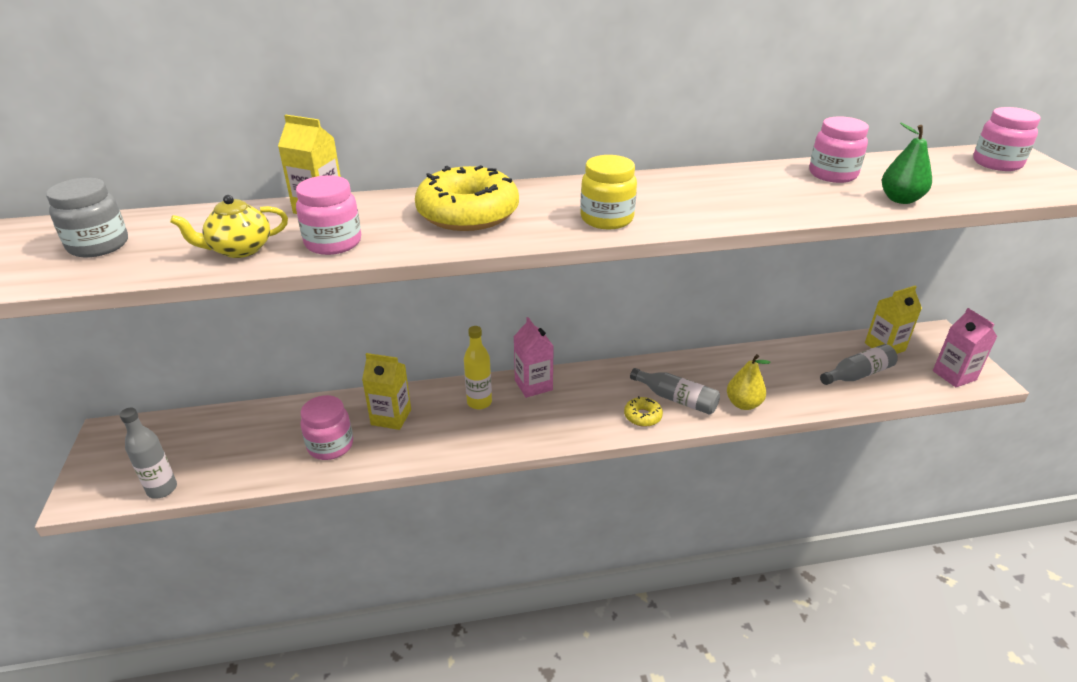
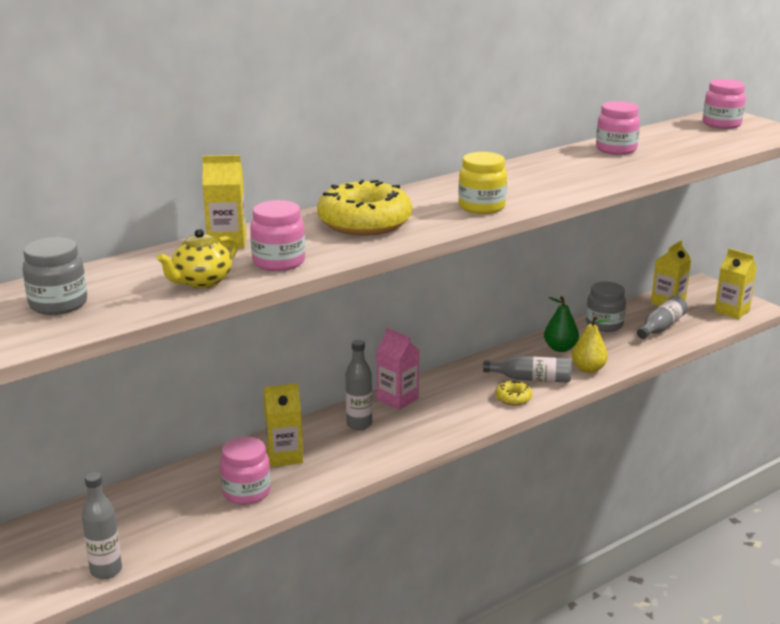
camera: 25 degrees left, 10 degrees down
(479, 402) = (359, 424): yellow bottle -> grey bottle
(796, 355) = (604, 325): none -> grey jar
(900, 199) = (678, 158): green pear -> green pear (560, 348)
(954, 375) = (732, 311): pink carton -> yellow carton

